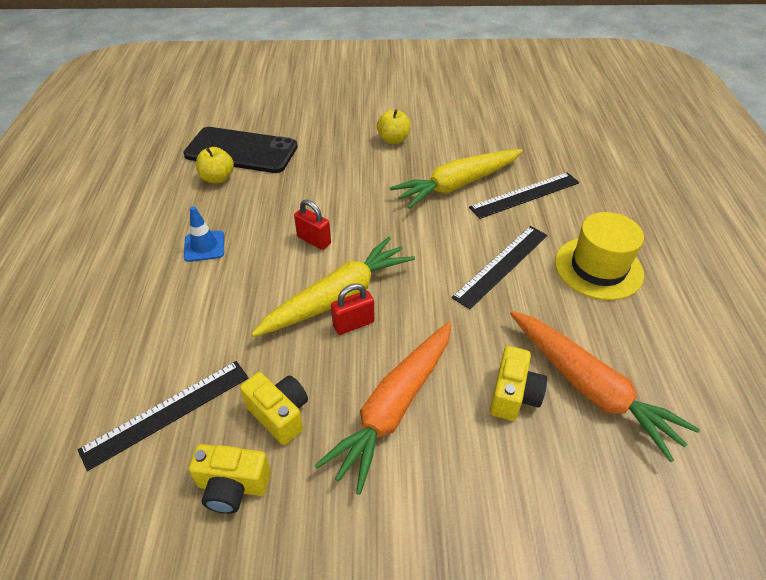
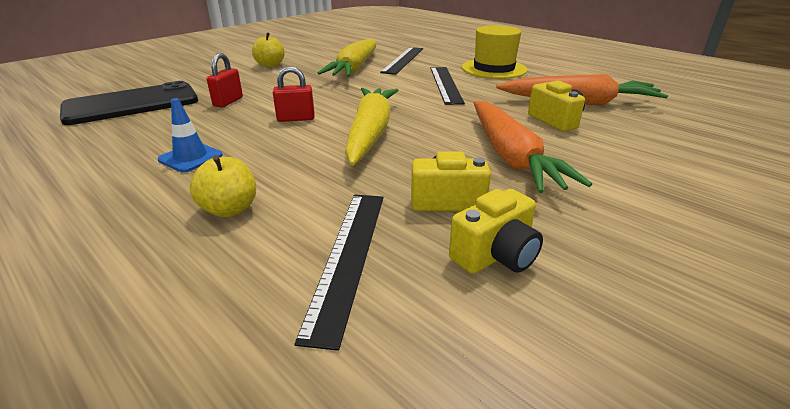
camera: 45 degrees left, 15 degrees down
(217, 178) = (132, 123): yellow apple -> yellow apple (230, 209)
(353, 324) = (407, 138): red padlock -> red padlock (228, 102)

